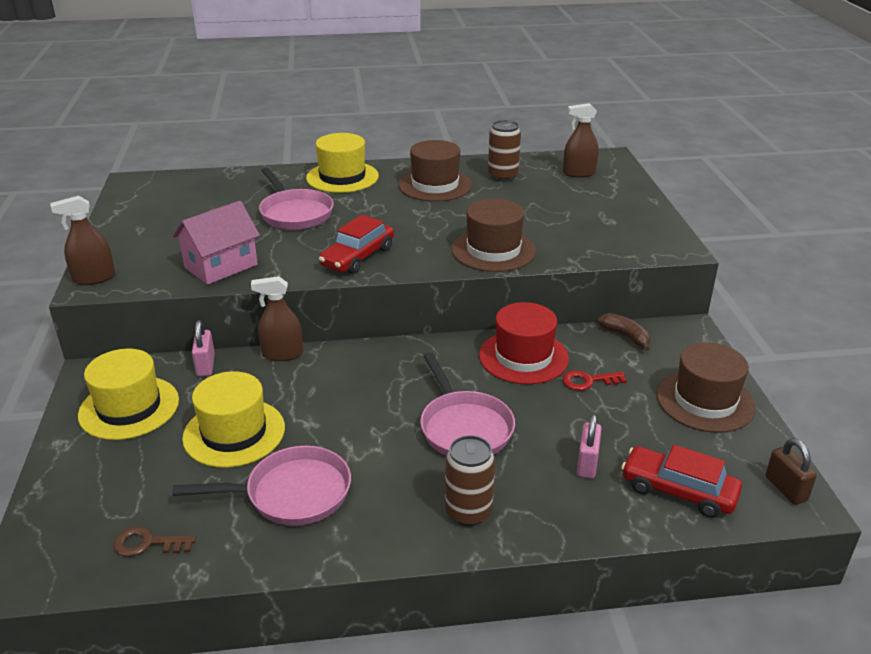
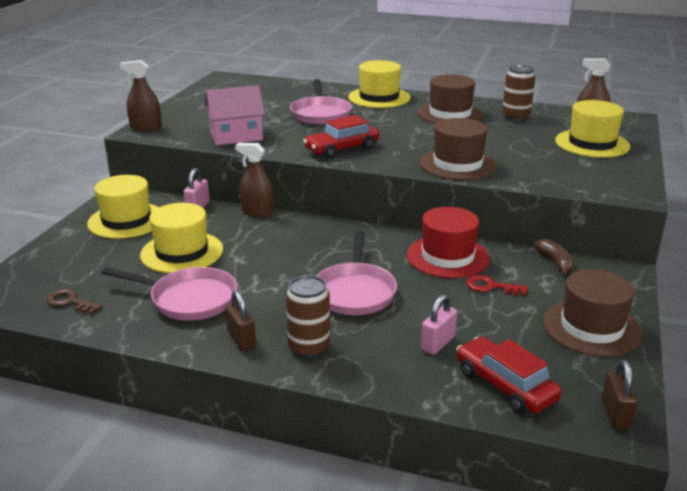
camera: 25 degrees right, 5 degrees down
(390, 526) = (241, 339): none -> brown padlock
(597, 196) = (592, 143): none -> yellow hat

